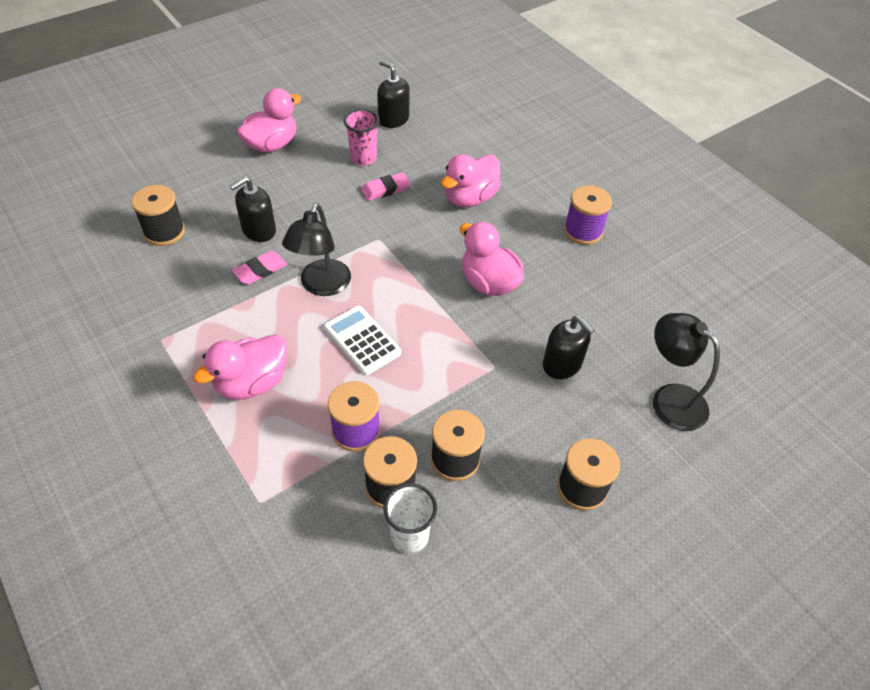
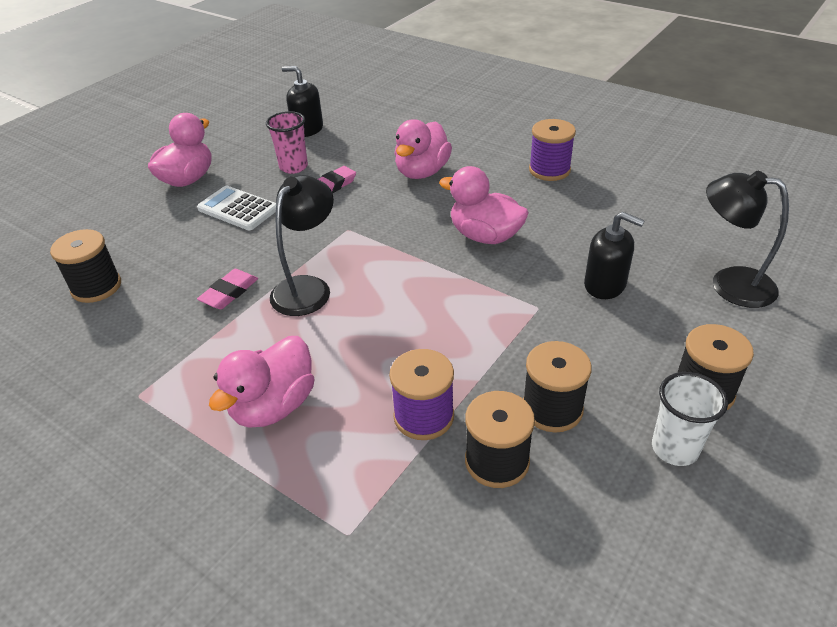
camera: 15 degrees left, 10 degrees down
(259, 230) = (209, 256): black soap dispenser -> none
(321, 286) = (307, 288): black lamp -> black lamp turned 150 degrees counterclockwise
(362, 340) = (381, 325): white calculator -> white calculator (238, 209)
(409, 536) = (550, 508): white cup -> white cup (674, 448)

